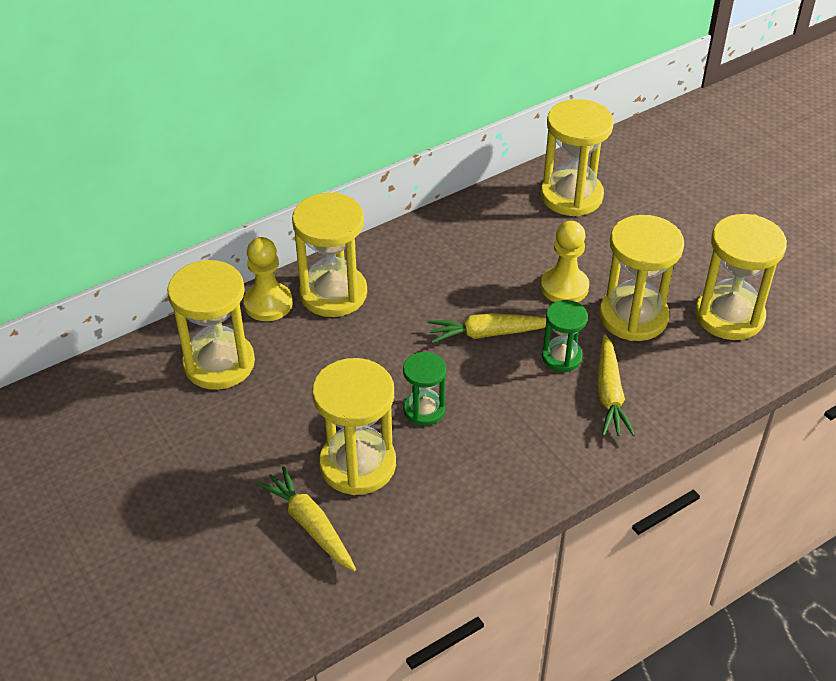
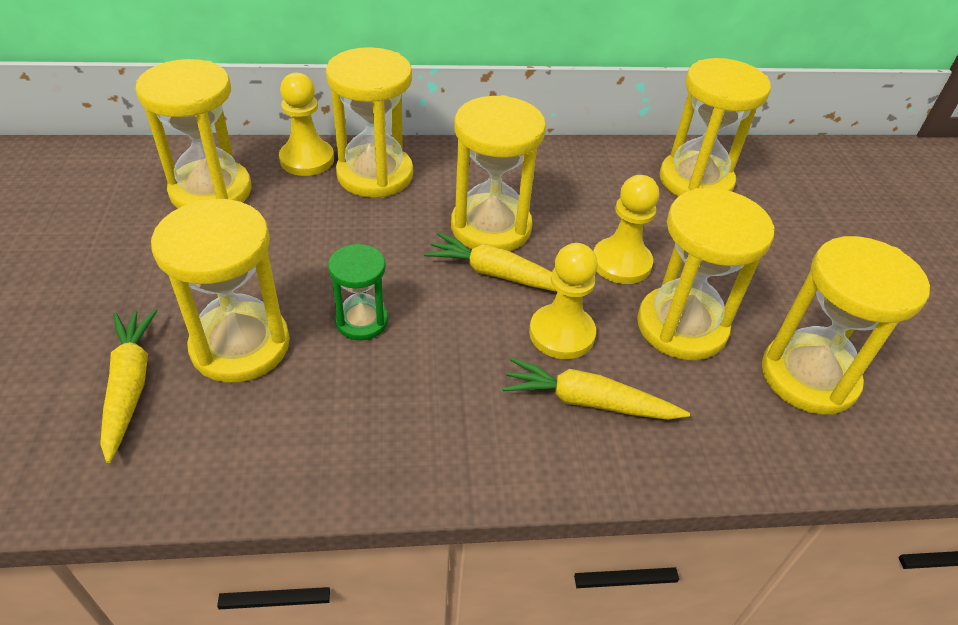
camera: 25 degrees right, 0 degrees up
(455, 299) = (491, 227): none -> yellow hourglass
(561, 357) = (561, 333): green hourglass -> yellow pawn
(609, 394) = (588, 401): yellow carrot -> yellow carrot turned 75 degrees clockwise

